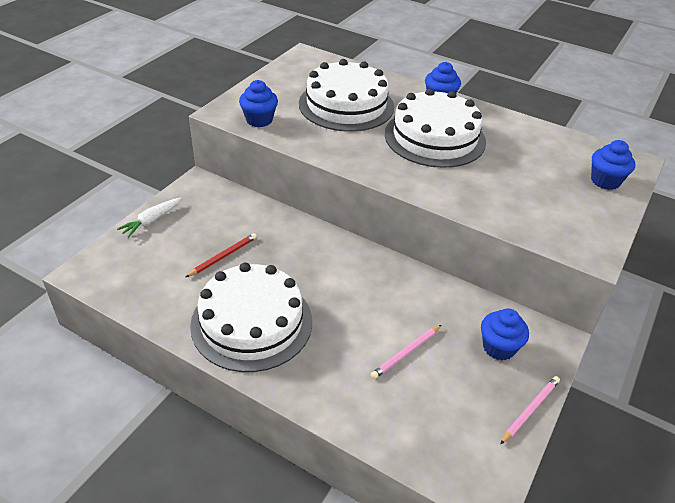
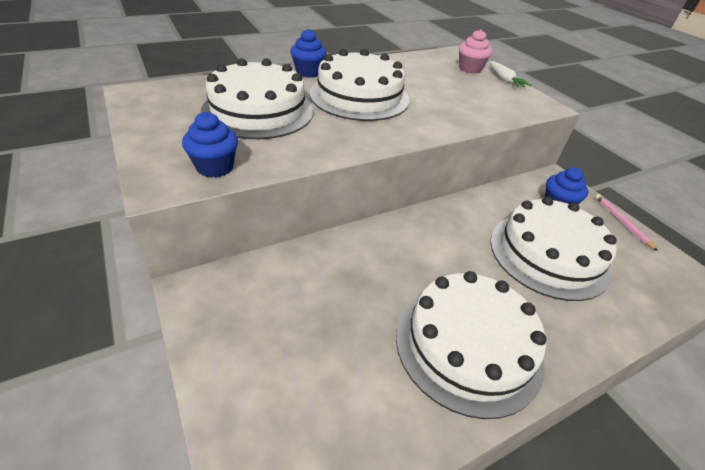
camera: 60 degrees left, 0 degrees up
(151, 221) = (218, 372): white carrot -> white carrot (504, 79)
(223, 256) = (346, 324): red pencil -> none
(406, 353) = (549, 254): pink pencil -> white cake
(605, 181) = (470, 69): blue cupcake -> pink cupcake

